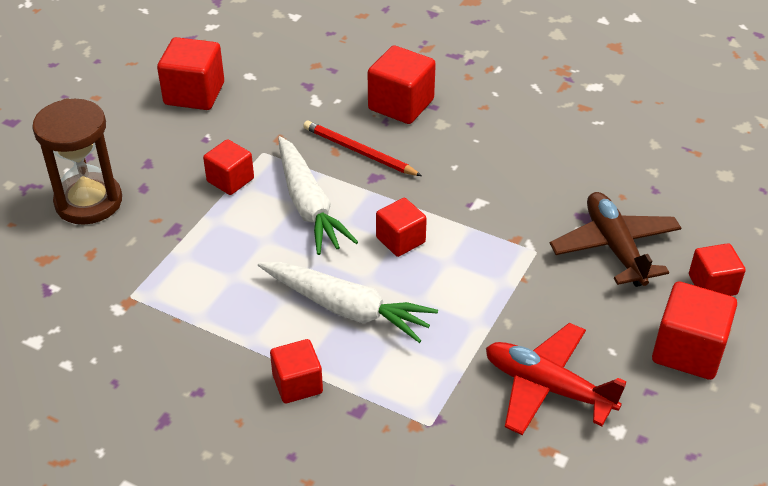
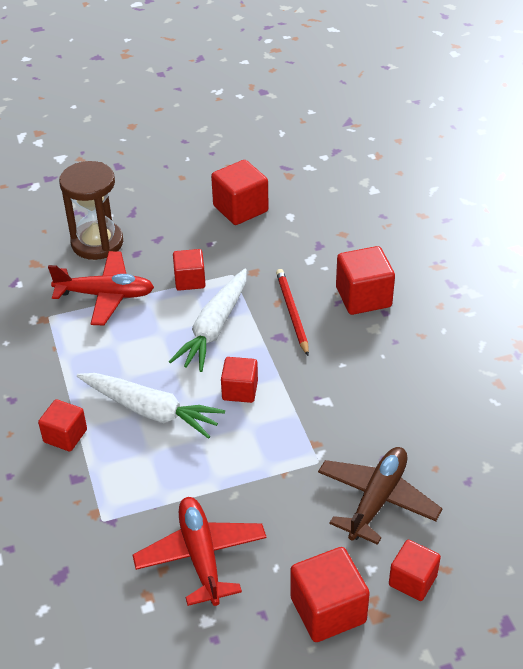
camera: 45 degrees right, 0 degrees up
(164, 241) = (105, 295): none -> red plane
(346, 308) = (150, 410): white carrot -> white carrot turned 45 degrees counterclockwise

